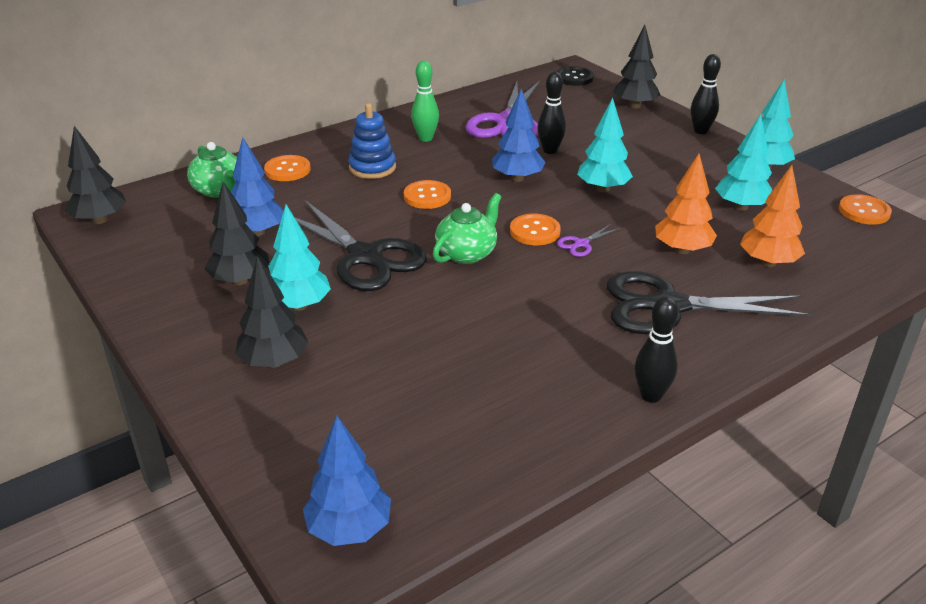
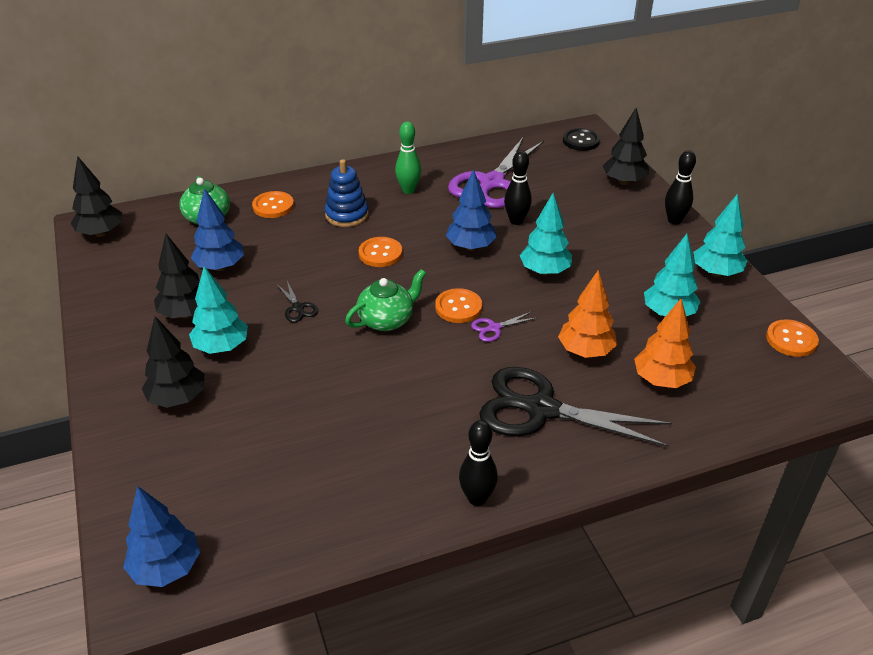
camera: 15 degrees right, 5 degrees up
(365, 257) = (298, 308): black scissors -> black scissors, size x0.40

